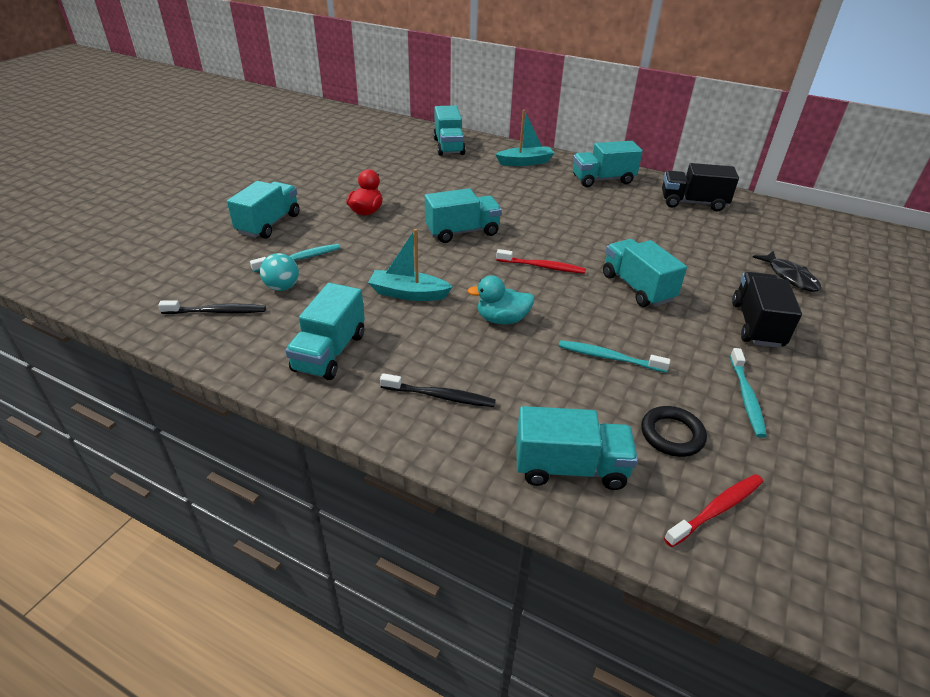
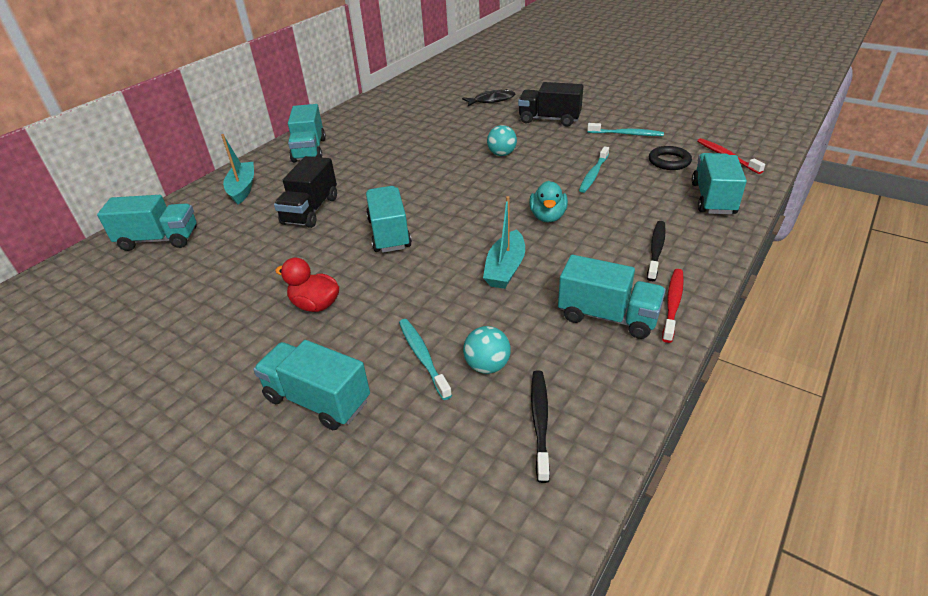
camera: 80 degrees left, 0 degrees up
(542, 267) = (465, 192): red toothbrush -> red toothbrush (673, 304)
(637, 287) = (502, 154): turquoise truck -> turquoise ball
(693, 203) = (373, 117): black truck -> black truck (310, 210)

